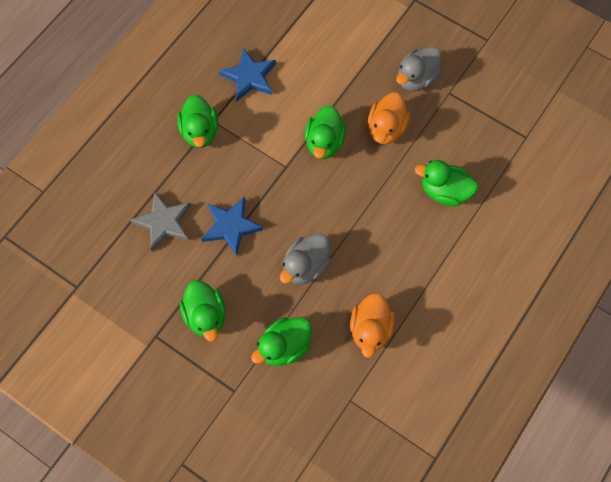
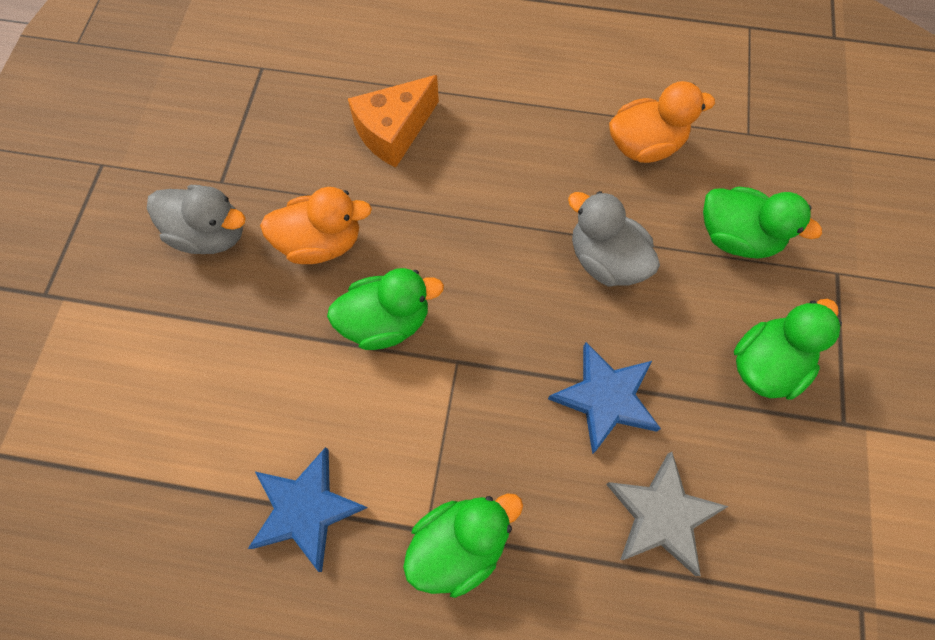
camera: 115 degrees left, 0 degrees up
(306, 266) = (605, 260): grey duck -> grey duck turned 150 degrees counterclockwise
(444, 191) = (394, 132): green duck -> orange cheese

